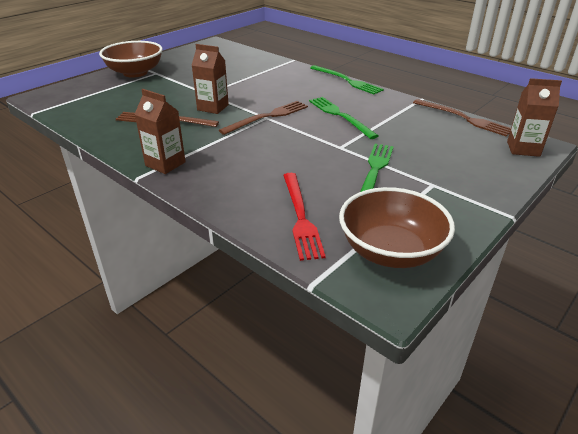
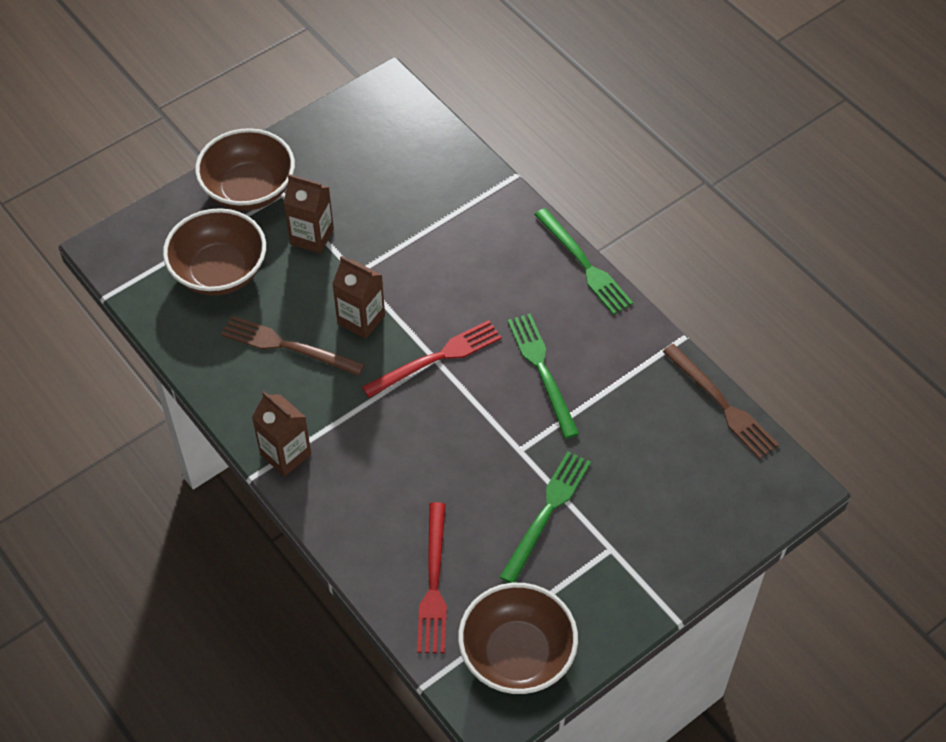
camera: 10 degrees right, 20 degrees up
(115, 98) = (219, 272): none -> brown bowl
(267, 117) = (436, 358): brown fork -> red fork
(523, 149) = (767, 492): brown carton -> brown carton (312, 237)

